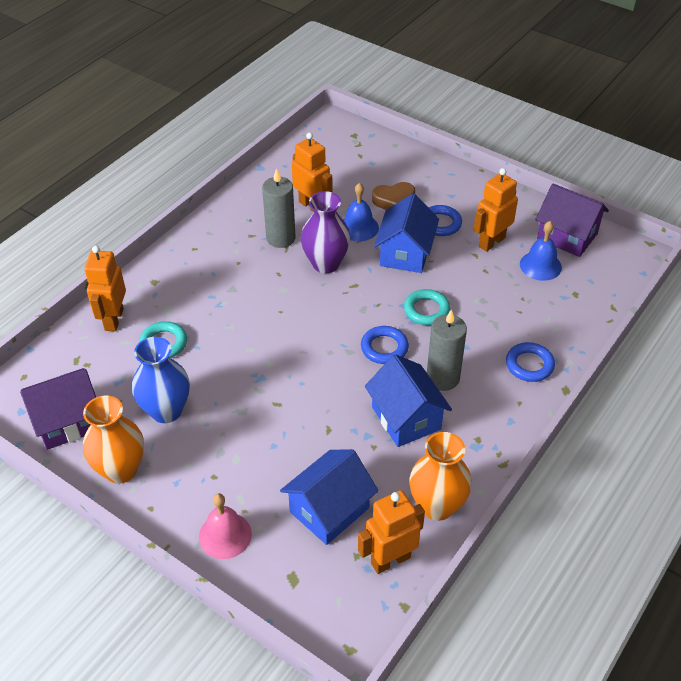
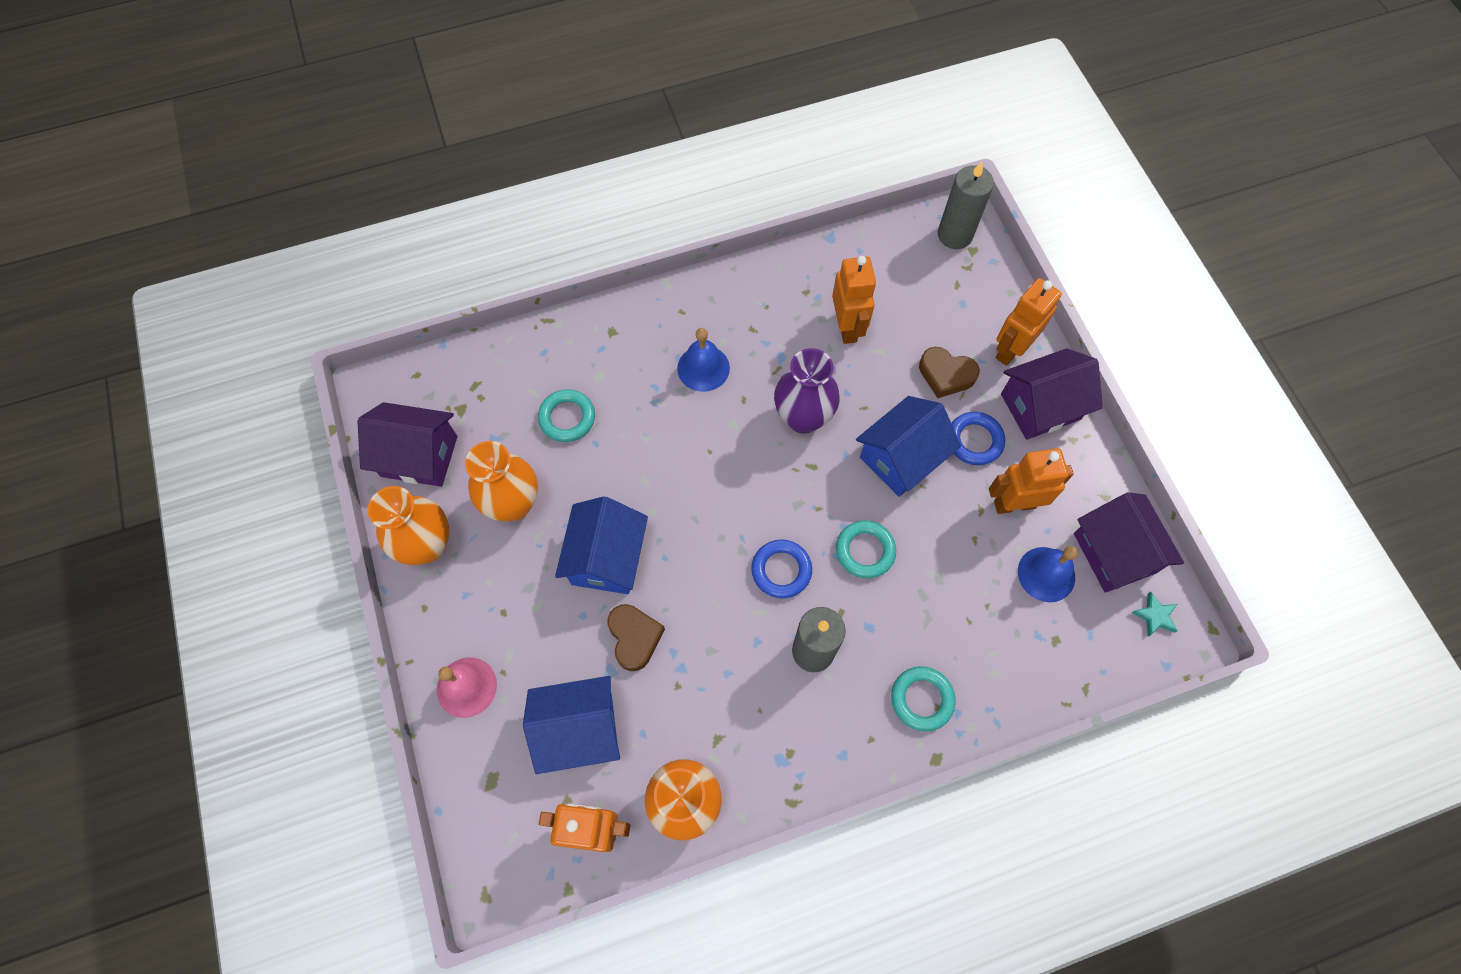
camera: 35 degrees right, 20 degrees up
(113, 319) = (541, 356): orange robot -> orange robot (1010, 349)
(166, 411) = (513, 503): blue vase -> orange vase
(281, 238) = (780, 352): grey candle -> grey candle (955, 235)
(321, 437) = (634, 638): none -> brown heart
(358, 227) = (876, 389): blue bell -> blue bell (703, 368)
(406, 418) = (736, 674): blue house -> blue house (606, 558)
(462, 189) = (1040, 406): none -> purple house
(529, 365) = (921, 699): blue ring -> turquoise ring
(615, 253) = (1155, 616): none -> turquoise star

